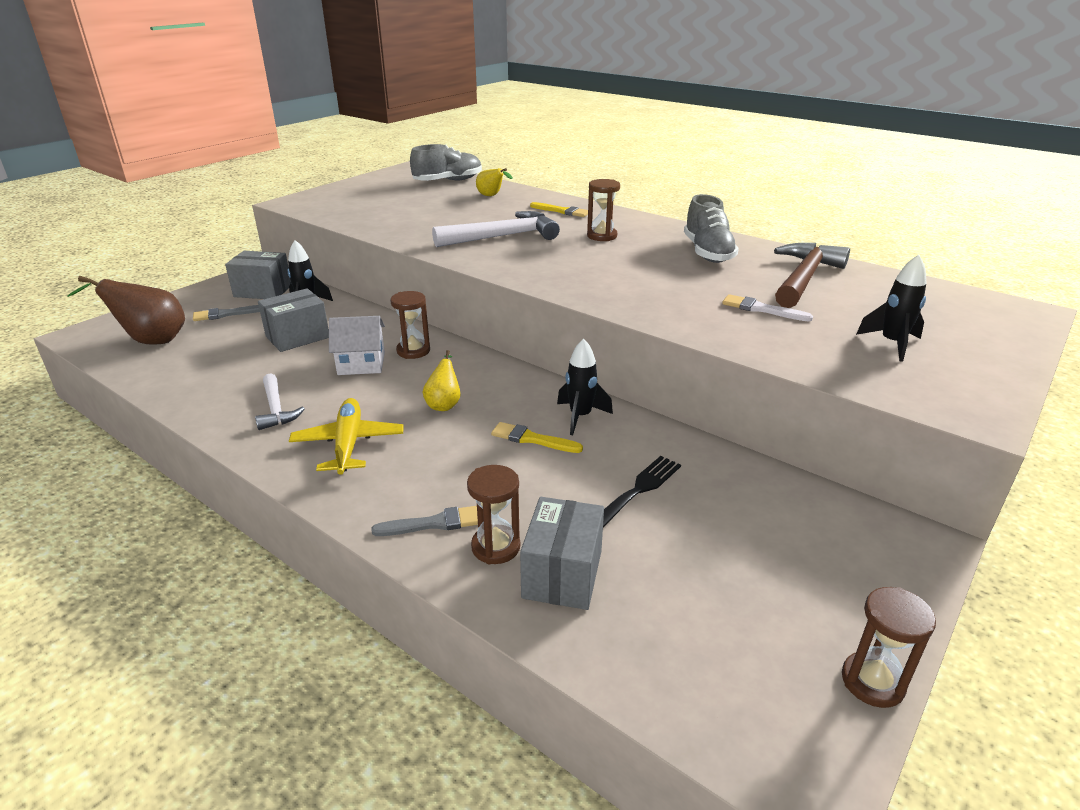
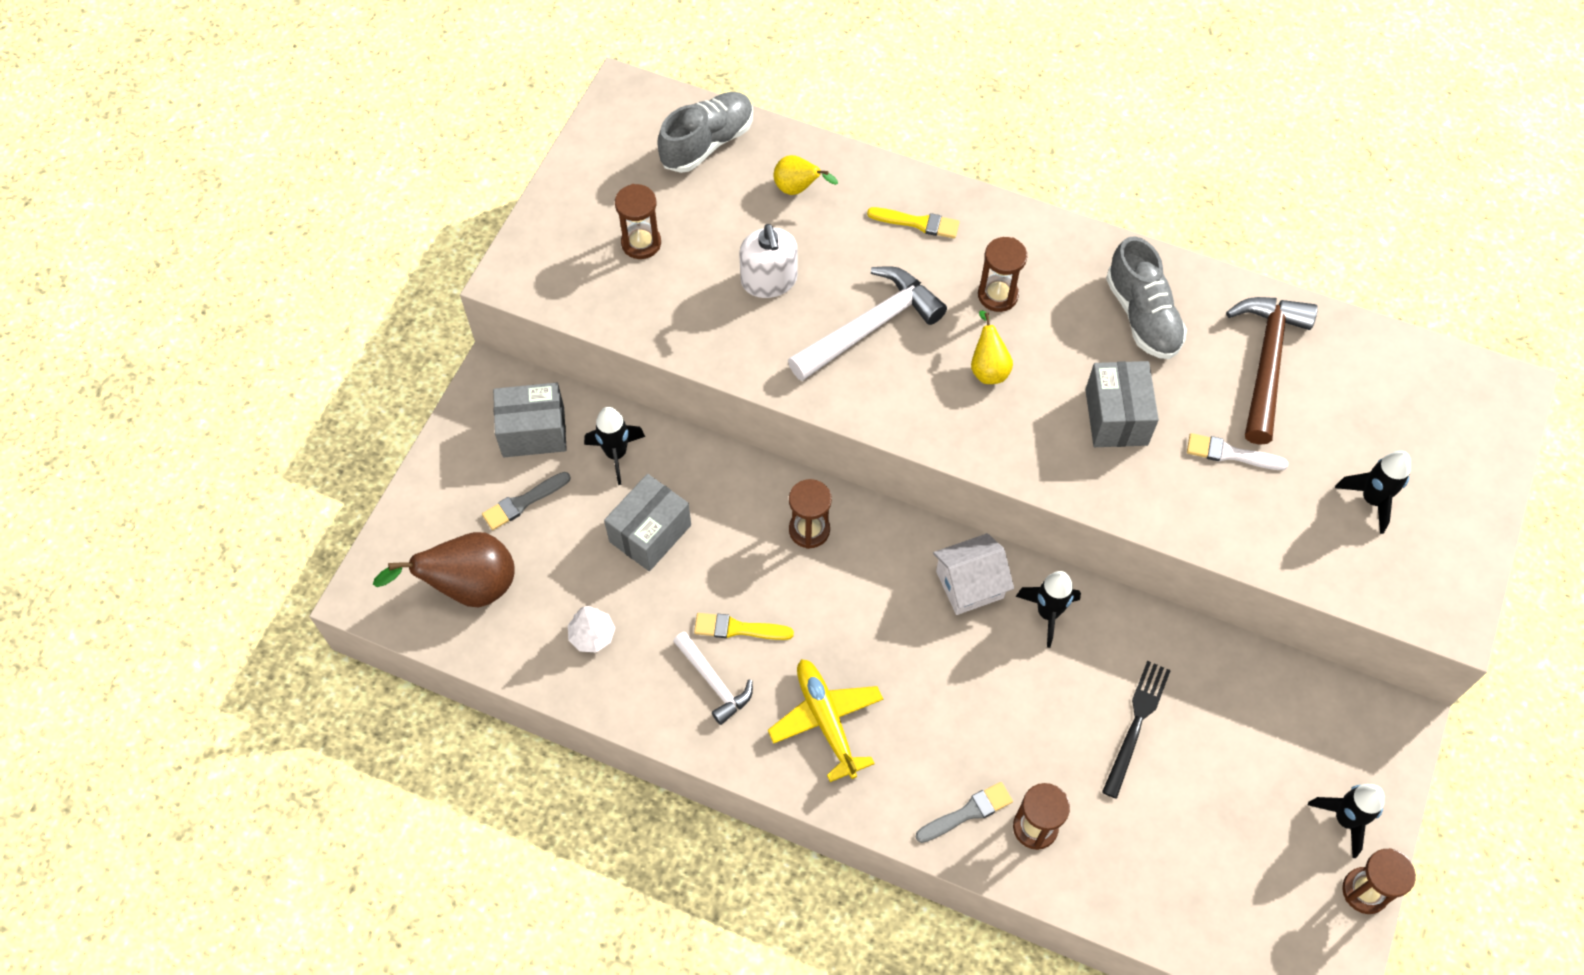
camera: 15 degrees left, 30 degrees up
(209, 373) = (592, 635): none -> white tree
(361, 363) = (761, 572): white house -> white house (969, 584)
(378, 201) = (641, 243): none -> brown hourglass
(444, 404) = (894, 627): yellow pear -> yellow pear (988, 368)
(447, 217) = (769, 280): none -> white soap dispenser
(532, 439) = (1011, 664): yellow brush -> yellow brush (738, 628)
(562, 574) = (1104, 844): grey box -> grey box (1116, 417)
(852, 608) = (1345, 819): none -> black rocket

